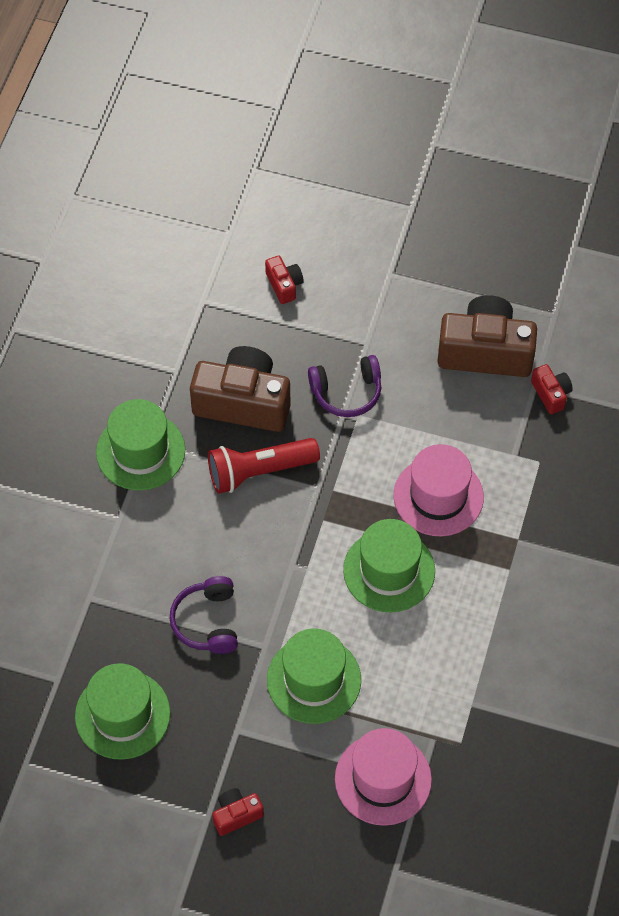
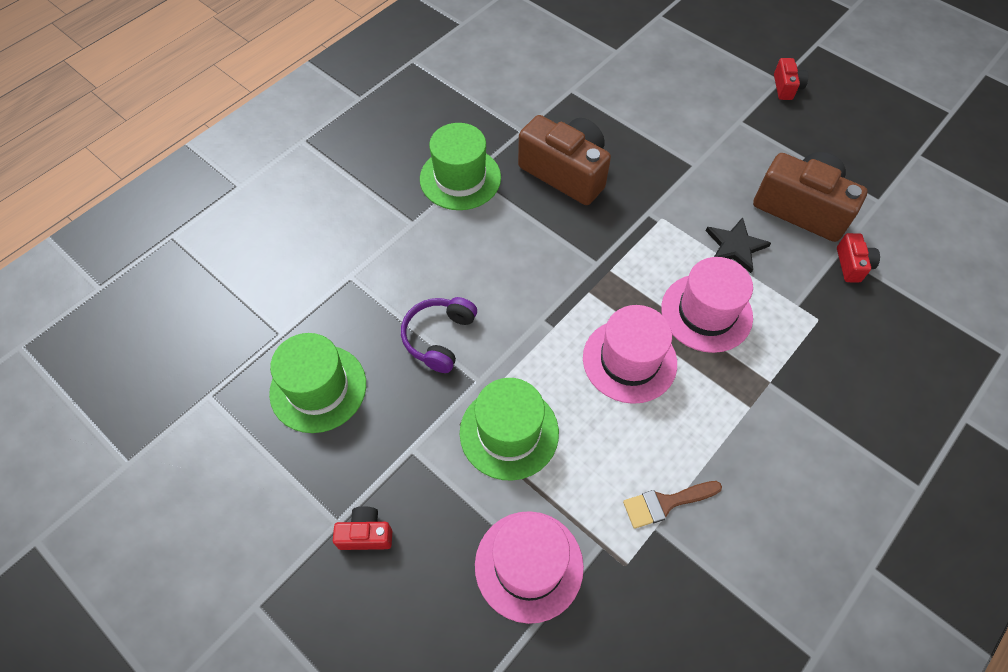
camera: 25 degrees right, 0 degrees up
(259, 471) = (551, 230): red flashlight -> none
(284, 285) = (644, 100): red camera -> red camera (786, 87)
(347, 392) = (660, 196): purple headphones -> none
(389, 570) = (629, 360): green hat -> pink hat
(439, 418) = (735, 246): none -> black star
(471, 681) = (665, 503): none -> brown brush

